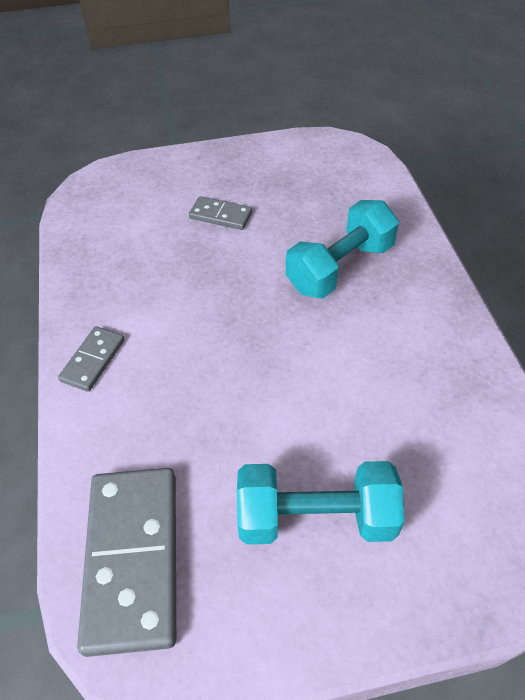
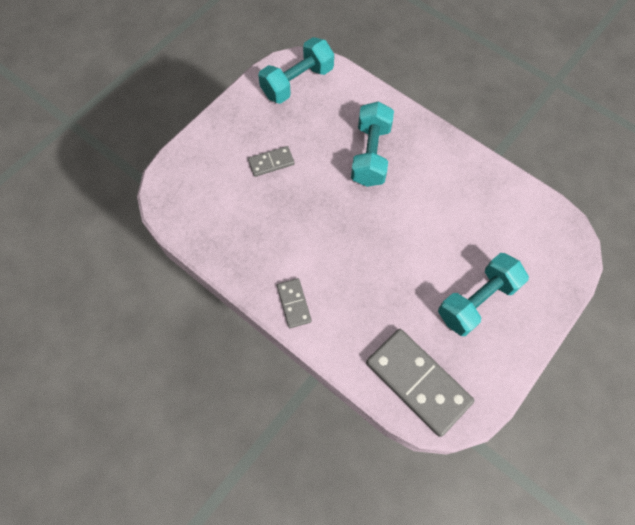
camera: 40 degrees left, 15 degrees up
(326, 161) = (297, 82): none -> turquoise dumbbell

